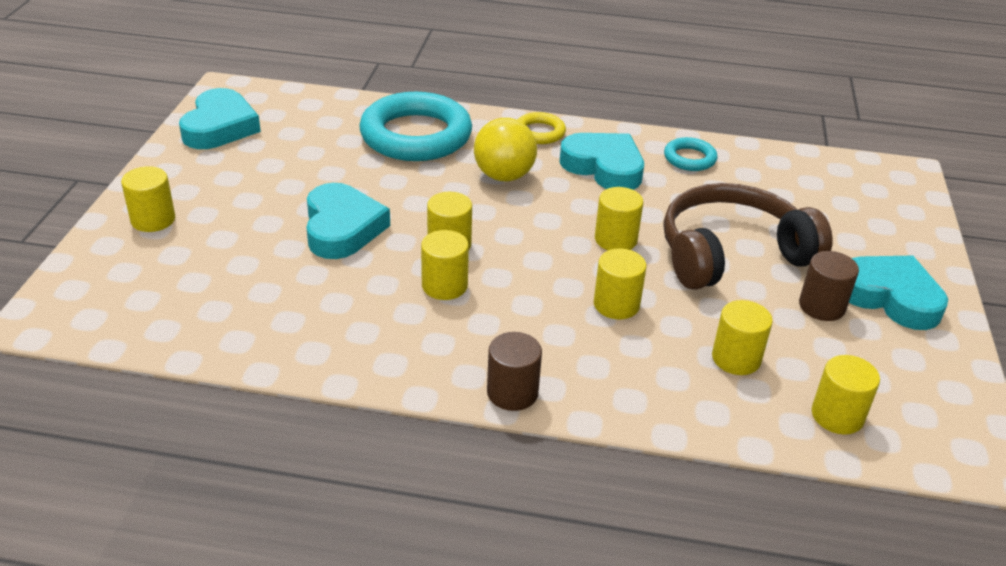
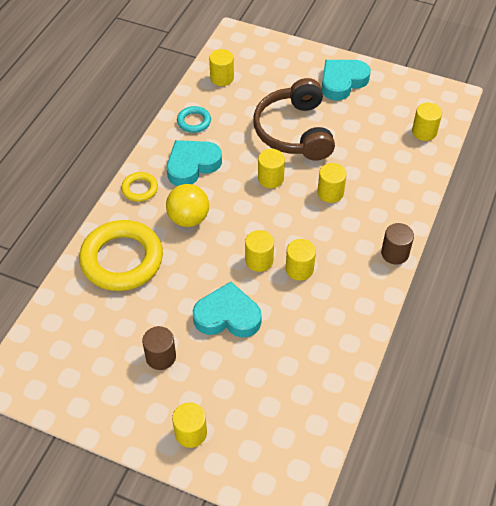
camera: 75 degrees left, 15 degrees up
(220, 127) = (68, 387): turquoise heart -> none
(416, 135) = (122, 259): turquoise ring -> yellow ring
(736, 358) = (380, 156): yellow cylinder -> yellow cylinder (222, 78)
(821, 306) = (345, 110): brown cylinder -> brown cylinder (161, 357)

